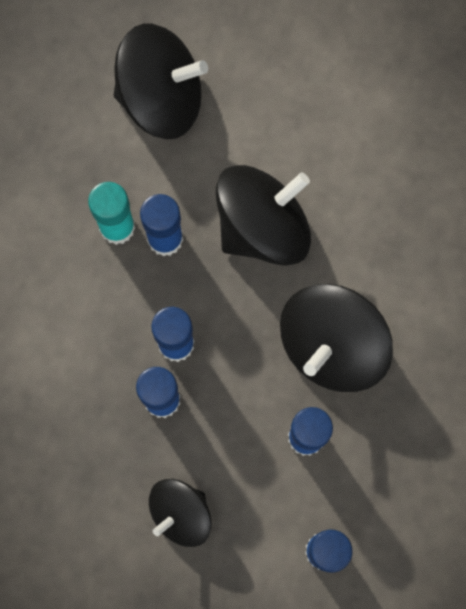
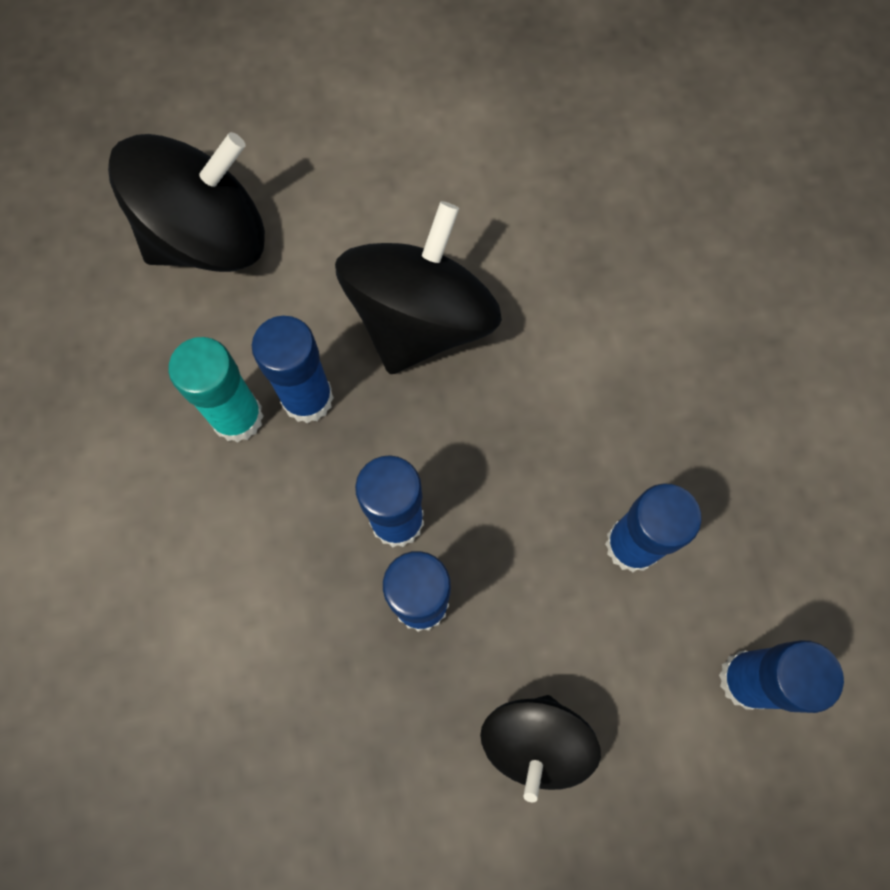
camera: 30 degrees left, 5 degrees down
(332, 346) = (592, 415): black spinning top -> none

